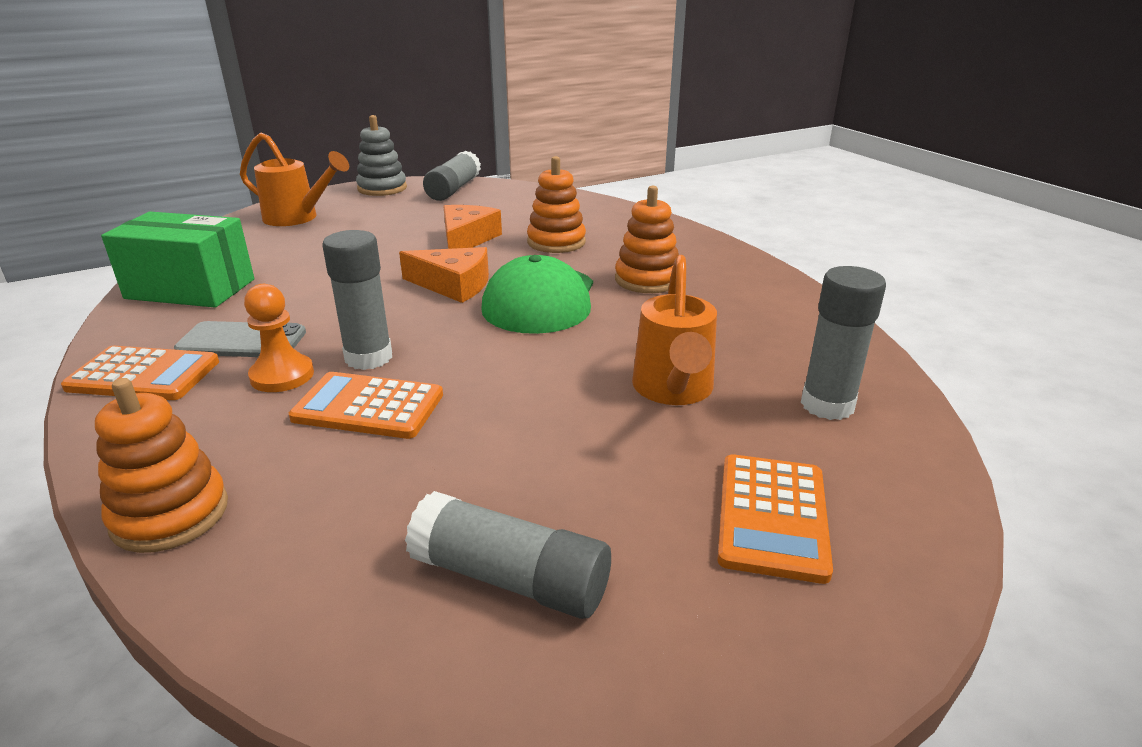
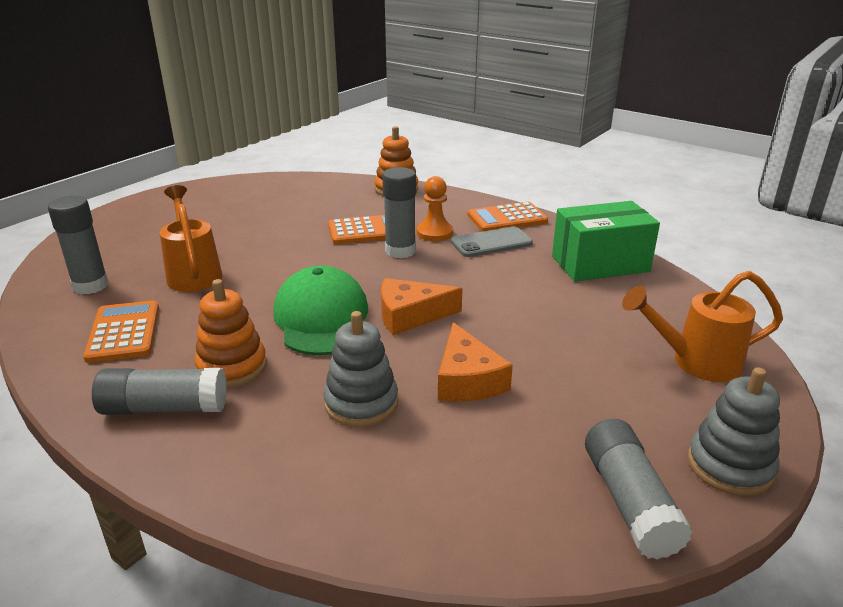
camera: 155 degrees right, 0 degrees up
(511, 579) = (249, 200): grey glue stick -> grey glue stick (164, 408)
(556, 242) = (361, 403): orange stacking toy -> grey stacking toy
(772, 516) = (142, 233): orange calculator -> orange calculator (123, 332)

